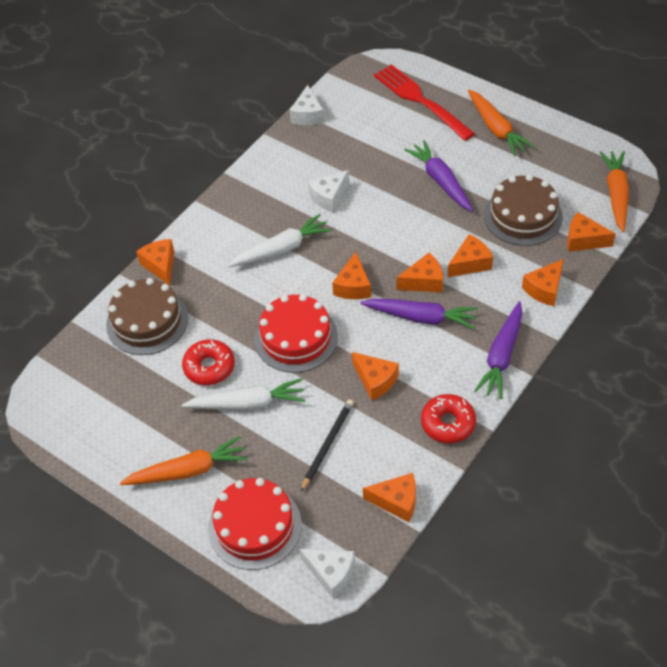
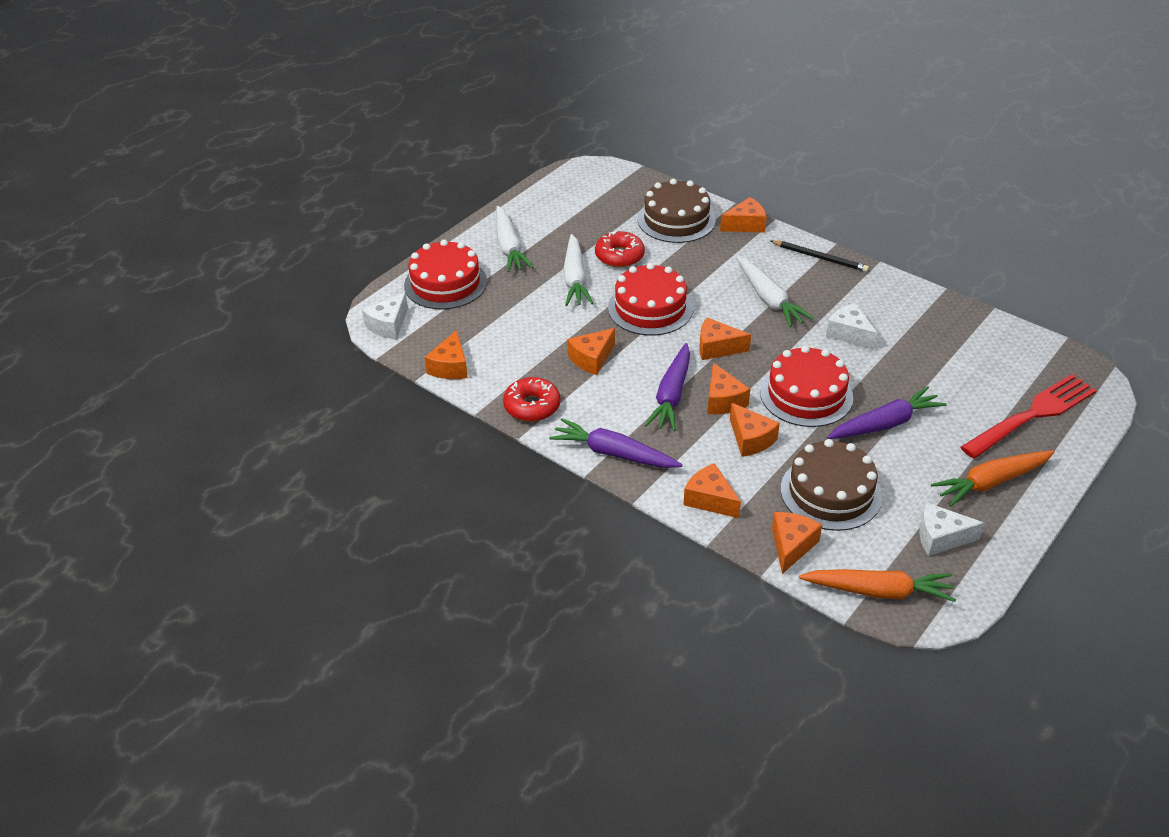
camera: 90 degrees right, 10 degrees down
(187, 470) = (509, 247): orange carrot -> white carrot
(307, 115) = (984, 320): white cheese -> white cheese (940, 538)
(327, 444) = (521, 326): black pencil -> black pencil (820, 258)
(411, 227) = (806, 395): none -> red cake

